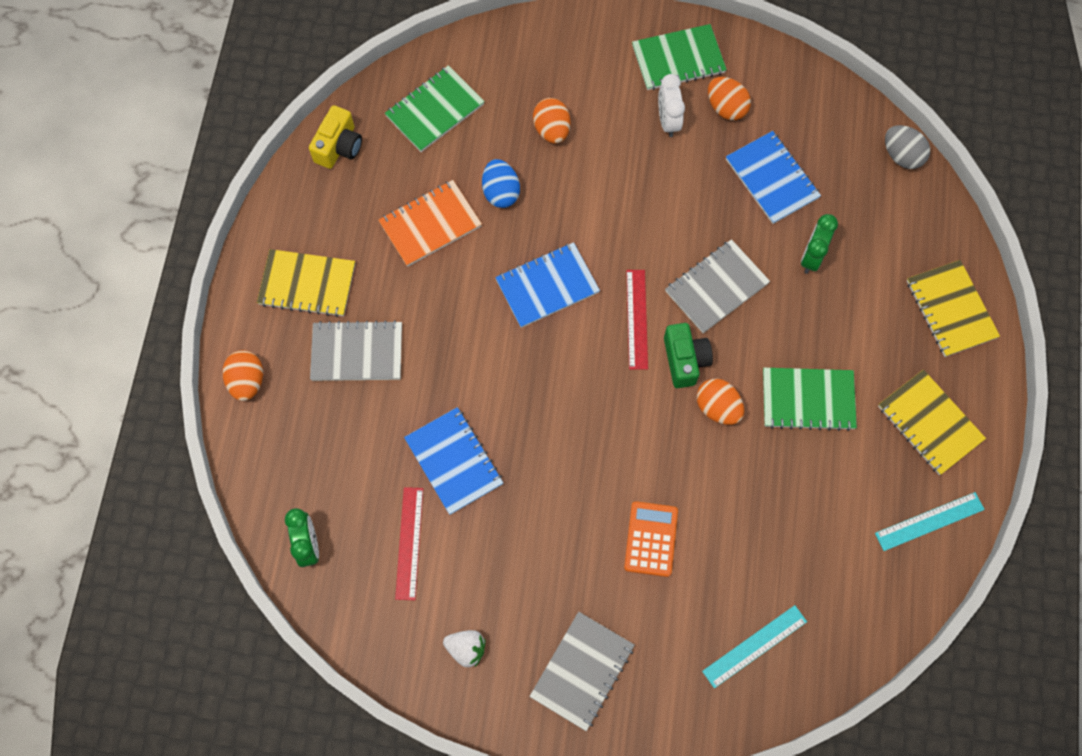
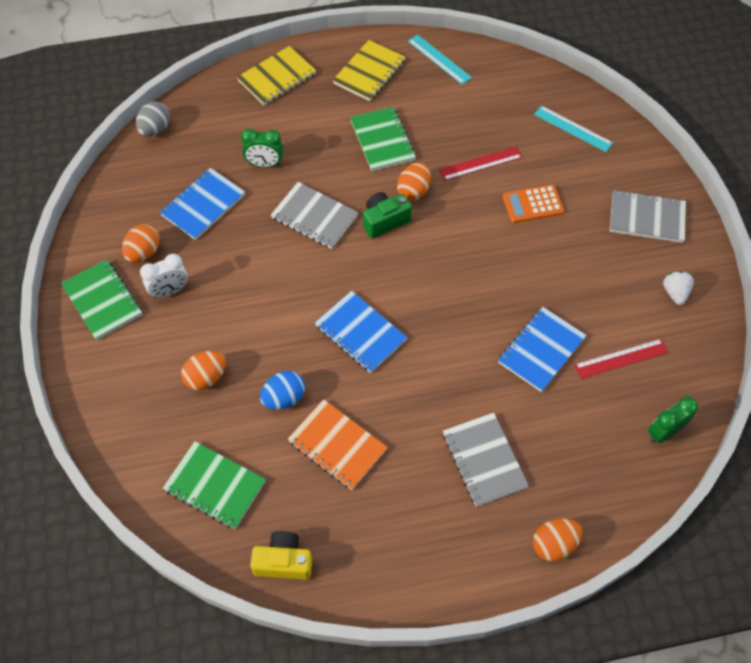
camera: 110 degrees left, 10 degrees down
(307, 284) = (439, 530): yellow notebook -> none
(636, 319) = (363, 261): red ruler -> red ruler (480, 164)

